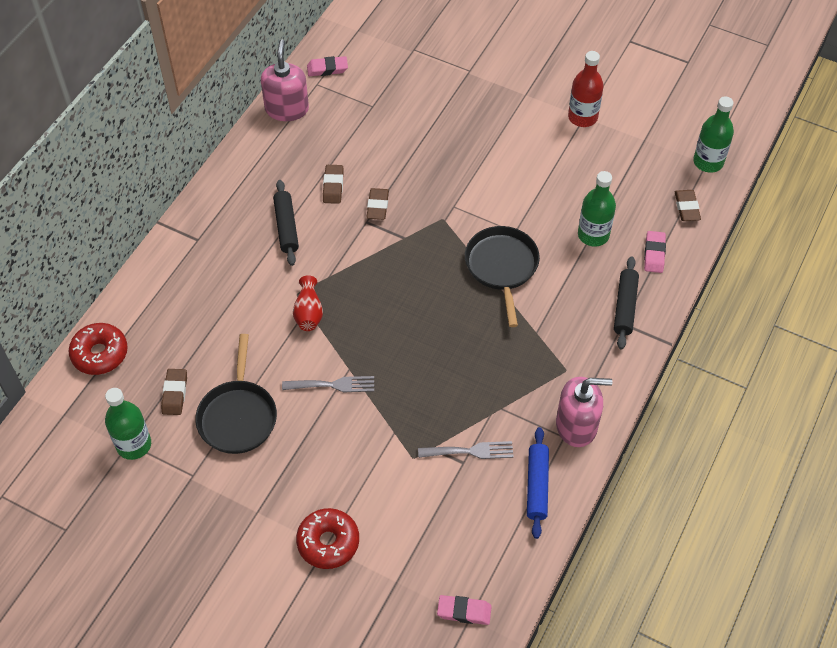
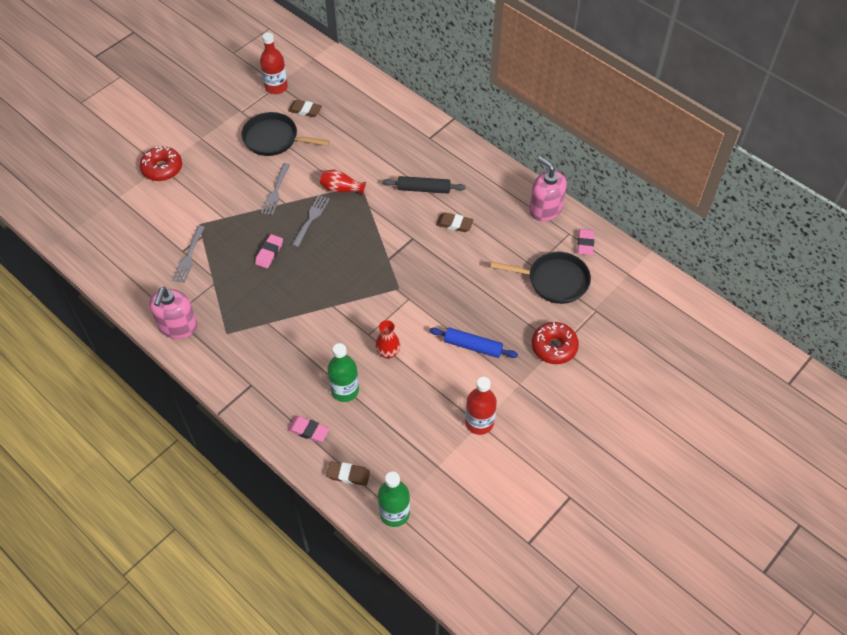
camera: 105 degrees right, 0 degrees up
(100, 354) = (351, 78): red donut -> red donut (554, 347)
(134, 445) = (276, 87): green bottle -> red bottle
(287, 109) = (545, 209): pink soap dispenser -> pink soap dispenser turned 150 degrees counterclockwise
(367, 332) = (311, 218): none -> grey fork
(377, 206) = (425, 248): brown eraser -> none
(464, 611) = (80, 227): pink eraser -> pink eraser (269, 253)
(502, 267) = (336, 316): black pan -> black pan (554, 280)
(531, 208) = (388, 352): none -> red vase
(537, 486) = (144, 288): blue rolling pin -> blue rolling pin (473, 346)
(625, 307) = (265, 391): black rolling pin -> none

